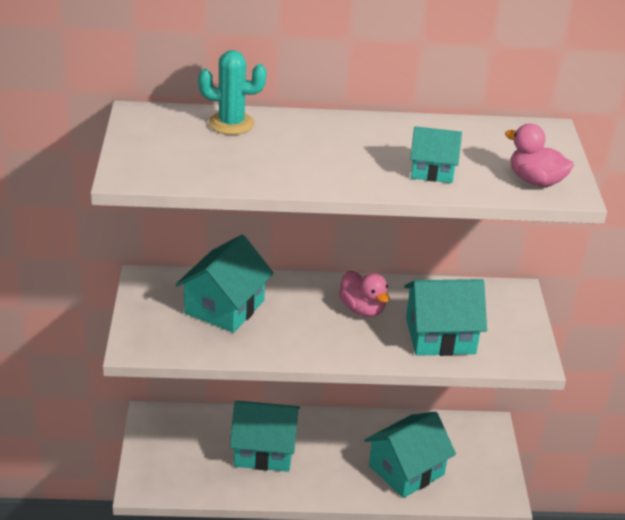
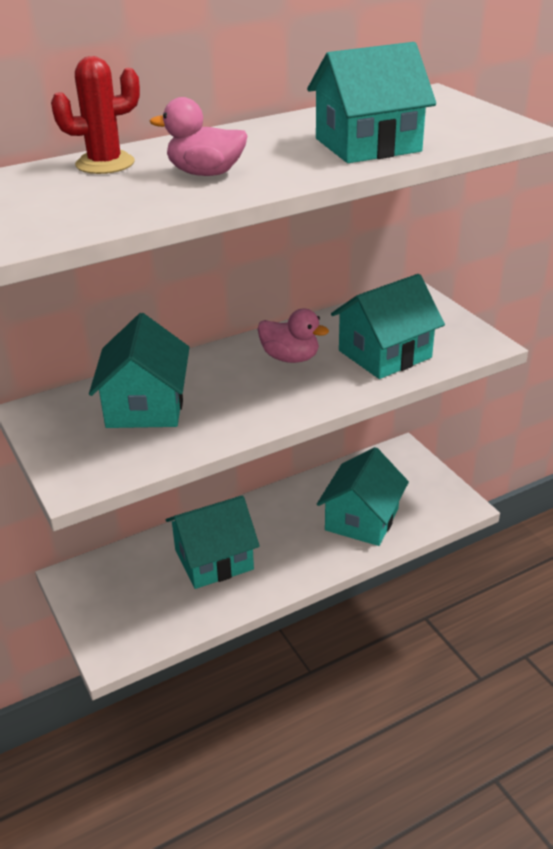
camera: 25 degrees left, 0 degrees up
(231, 123) = (105, 164): turquoise cactus -> red cactus
(432, 170) = (368, 145): turquoise house -> turquoise house, size x1.65
(535, 181) = (474, 128): pink duck -> pink duck (205, 173)

